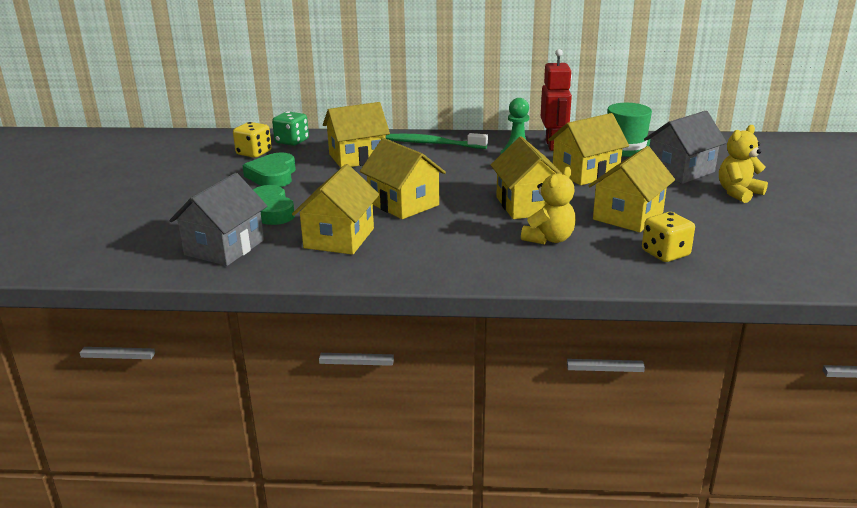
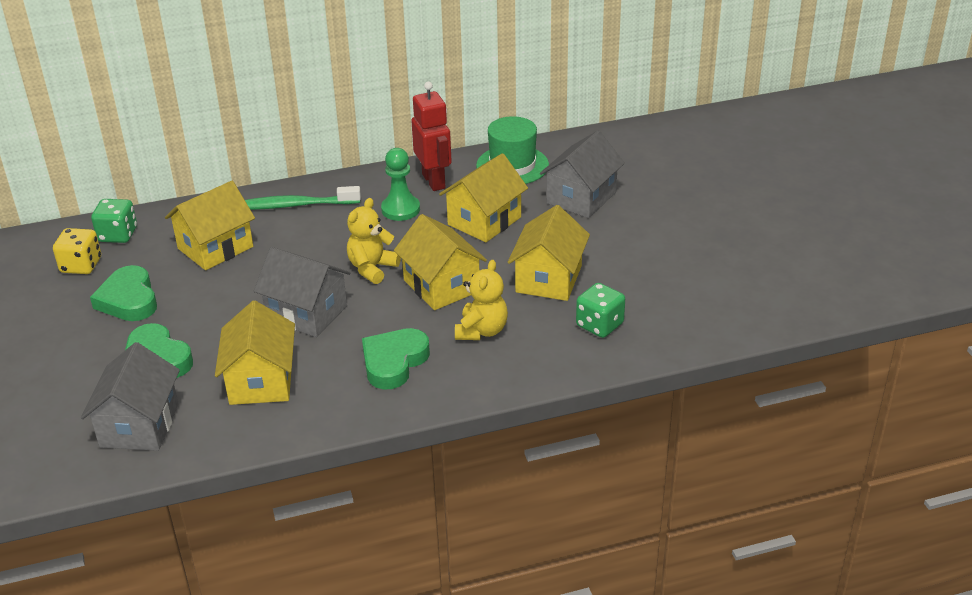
camera: 20 degrees left, 10 degrees up
(403, 204) = (306, 313): yellow house -> grey house
(458, 246) = (394, 362): none -> green heart
(665, 253) = (599, 325): yellow dice -> green dice
(738, 193) = (646, 221): yellow teddy bear -> yellow teddy bear (372, 268)

